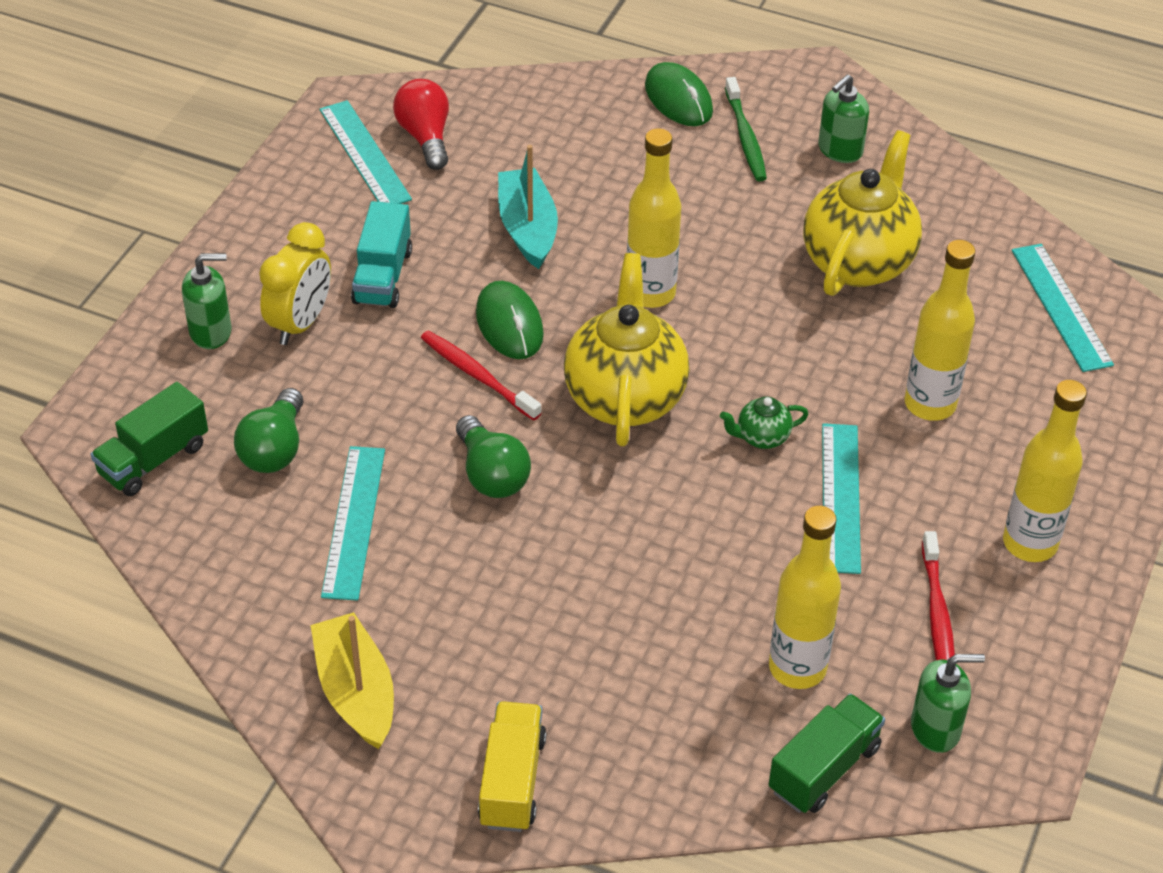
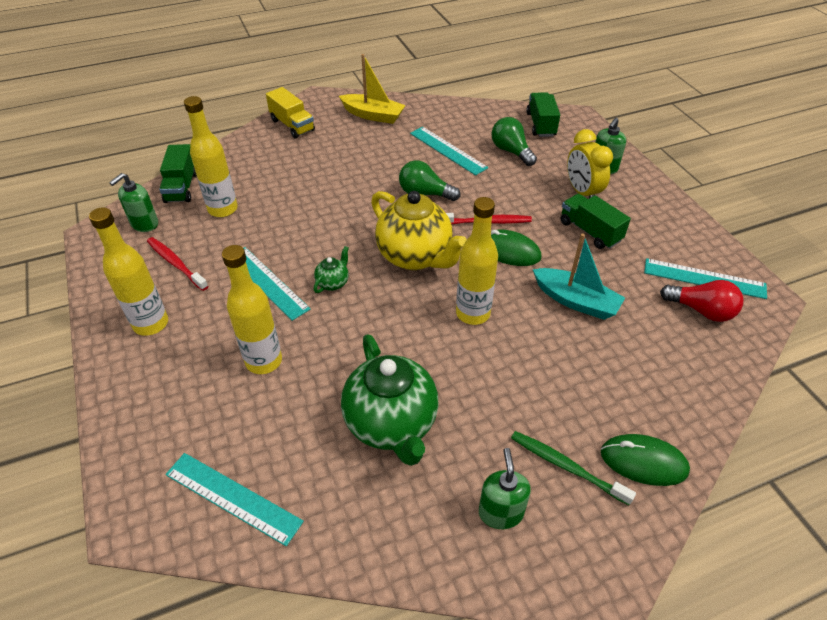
camera: 135 degrees right, 0 degrees up
(383, 276) = (590, 231): turquoise truck -> green truck
(858, 262) = (392, 424): yellow teapot -> green teapot

